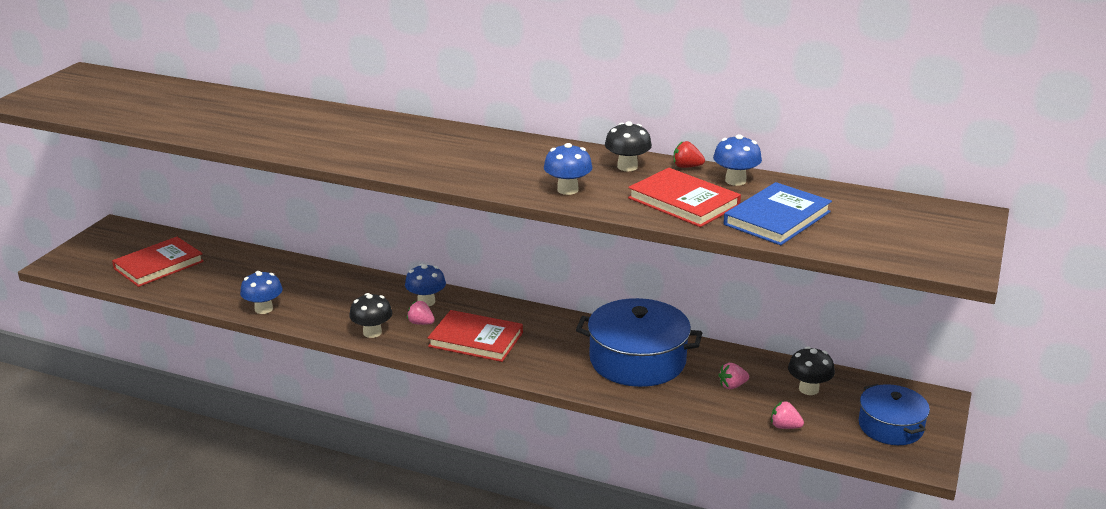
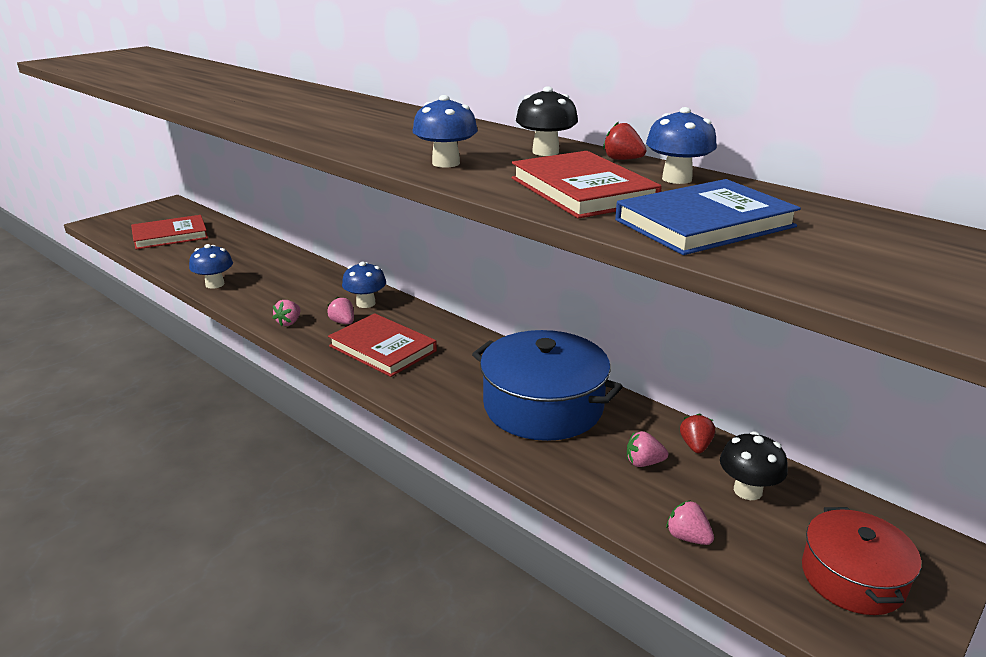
camera: 20 degrees right, 0 degrees up
(372, 332) = (289, 322): black mushroom -> pink strawberry
(761, 366) = (695, 446): none -> red strawberry
(890, 426) = (852, 577): blue pot -> red pot

